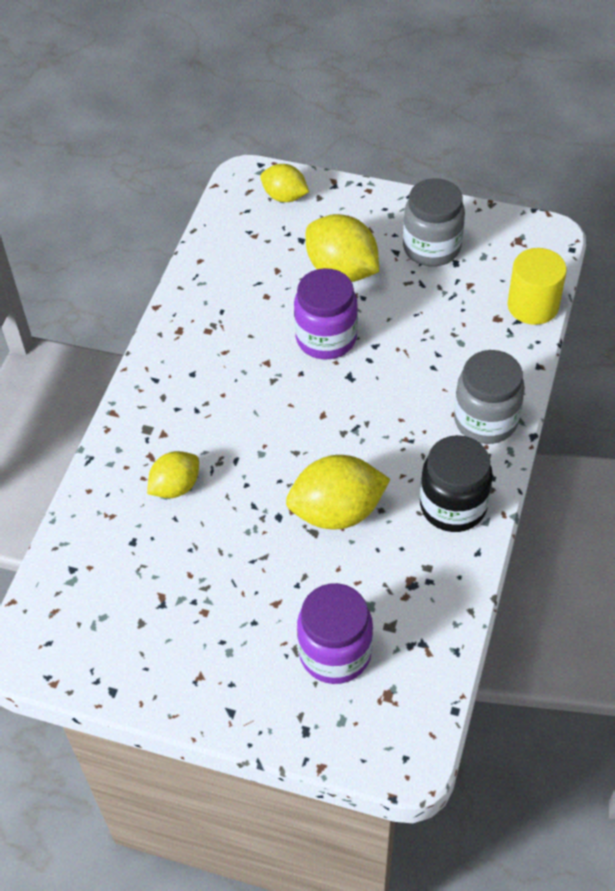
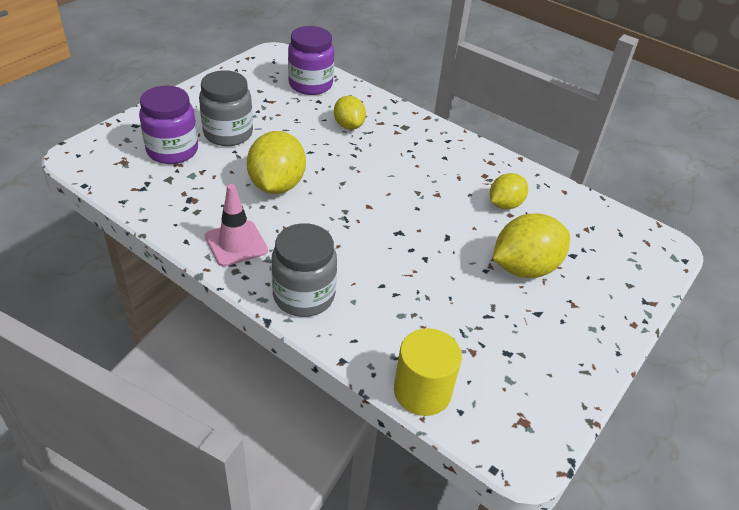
camera: 105 degrees right, 10 degrees down
(285, 197) = (635, 262): yellow lemon -> yellow lemon (505, 204)
(326, 338) = (447, 232): purple jar -> purple jar (310, 84)
(431, 248) = (535, 342): grey jar -> grey jar (228, 134)
(453, 506) = (236, 243): black jar -> pink traffic cone

